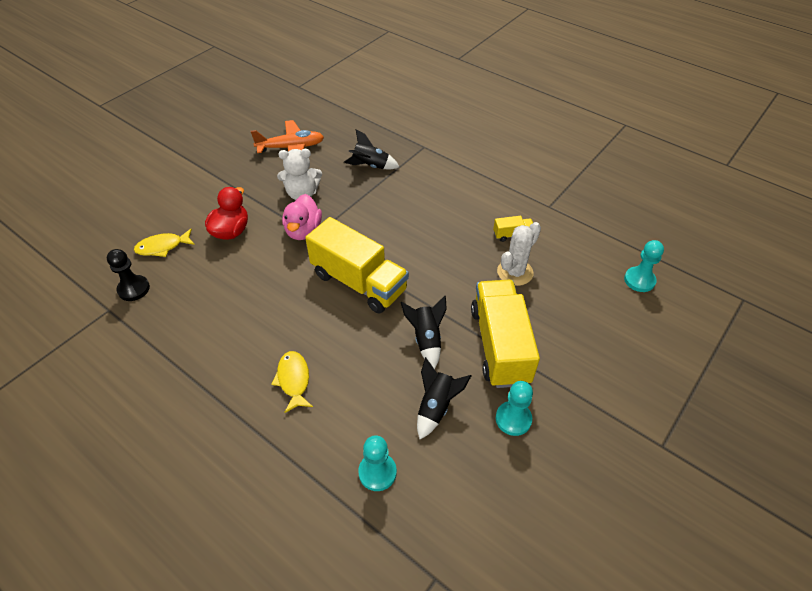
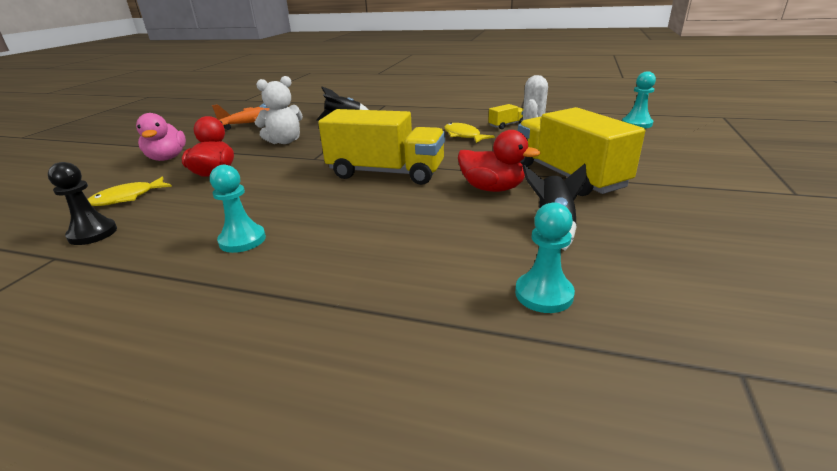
camera: 20 degrees left, 20 degrees down
(293, 380) = (363, 250): yellow fish -> yellow fish (463, 135)
(303, 231) = (300, 158): pink duck -> pink duck (167, 158)
(426, 339) = (492, 188): black rocket -> red duck
(513, 419) = (642, 213): turquoise pawn -> turquoise pawn (242, 240)

